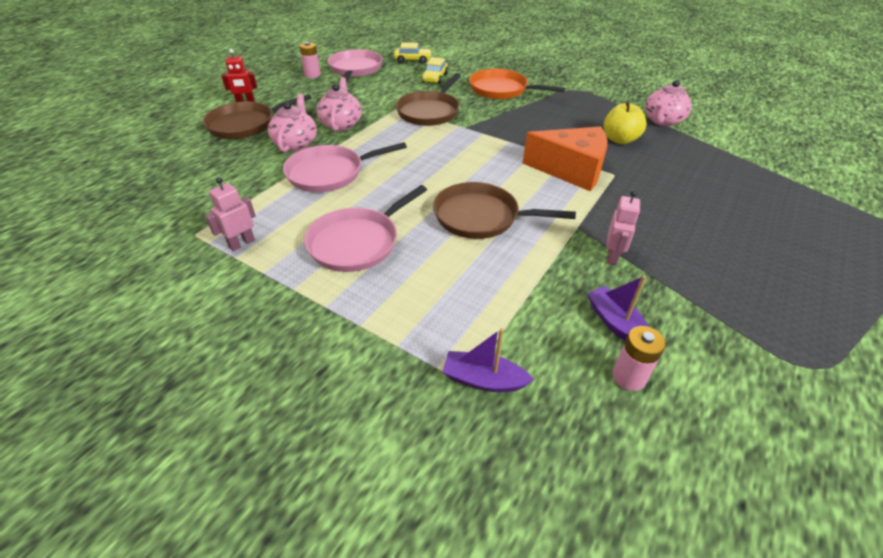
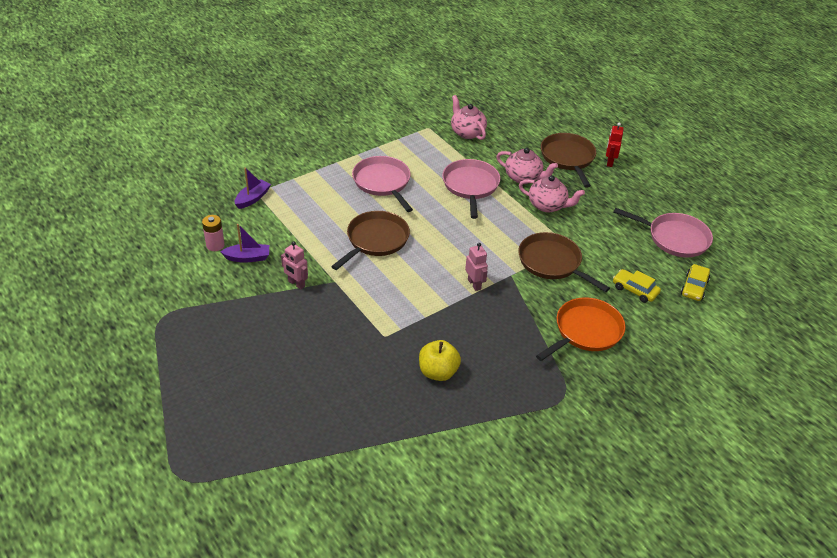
camera: 110 degrees right, 0 degrees up
(241, 243) = (409, 142): pink robot -> pink robot (474, 284)
(312, 75) = (666, 207): pink battery -> none
(571, 170) = (405, 312): orange cheese -> none
(662, 121) = (458, 431): pink teapot -> pink teapot (467, 132)

